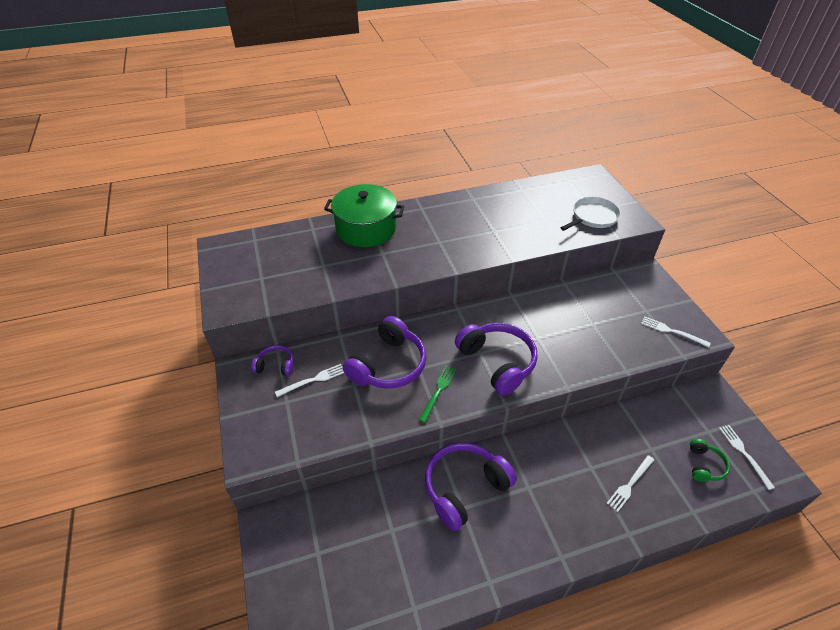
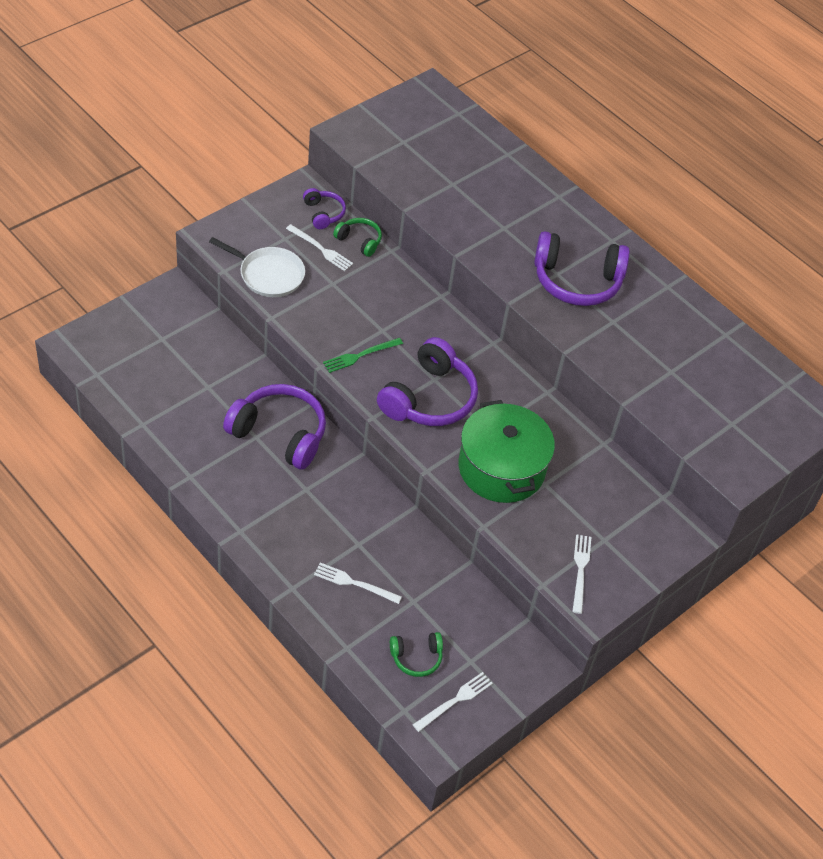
camera: 60 degrees right, 5 degrees up
(319, 352) = (359, 241): none -> green headphones
(366, 229) = (538, 200): green pot -> green pot (501, 468)
(389, 365) = (373, 304): purple headphones -> purple headphones (577, 281)
(438, 391) = (360, 355): green fork -> green fork turned 150 degrees clockwise
(593, 217) = (713, 423): white pan -> white pan (268, 275)

